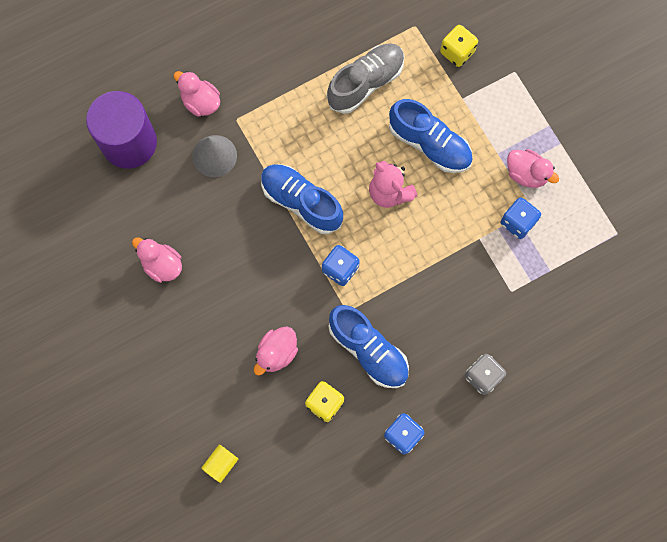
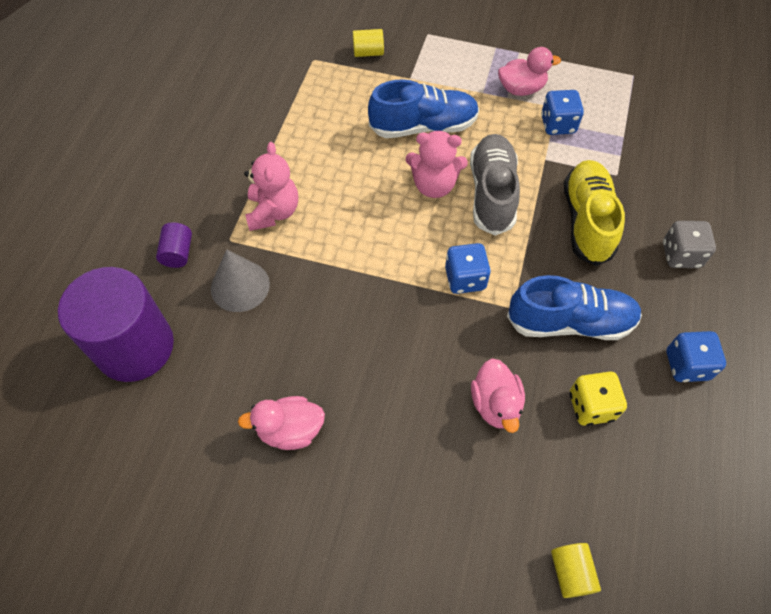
camera: 45 degrees left, 15 degrees down
(201, 102) = (178, 253): pink duck -> purple cylinder
(278, 123) = (273, 212): none -> pink teddy bear
(301, 202) = (367, 255): blue shoe -> none
(365, 83) = (318, 125): grey shoe -> grey shoe (492, 193)
(453, 302) = (587, 221): none -> yellow shoe
(457, 52) = (368, 52): yellow dice -> yellow cylinder

